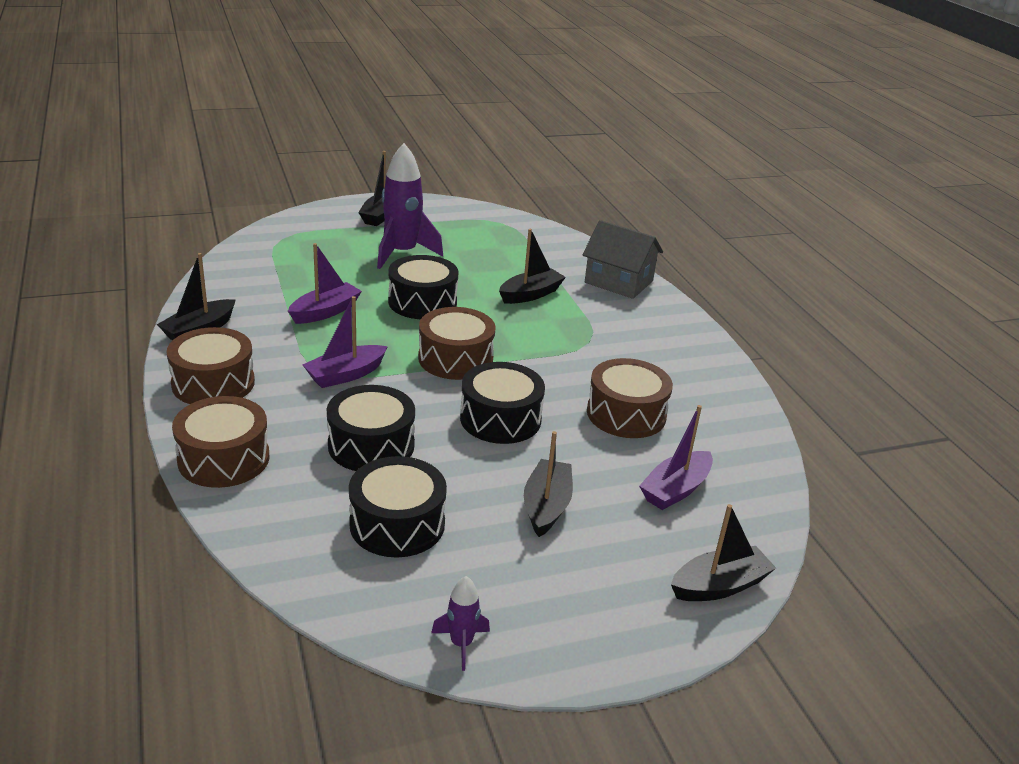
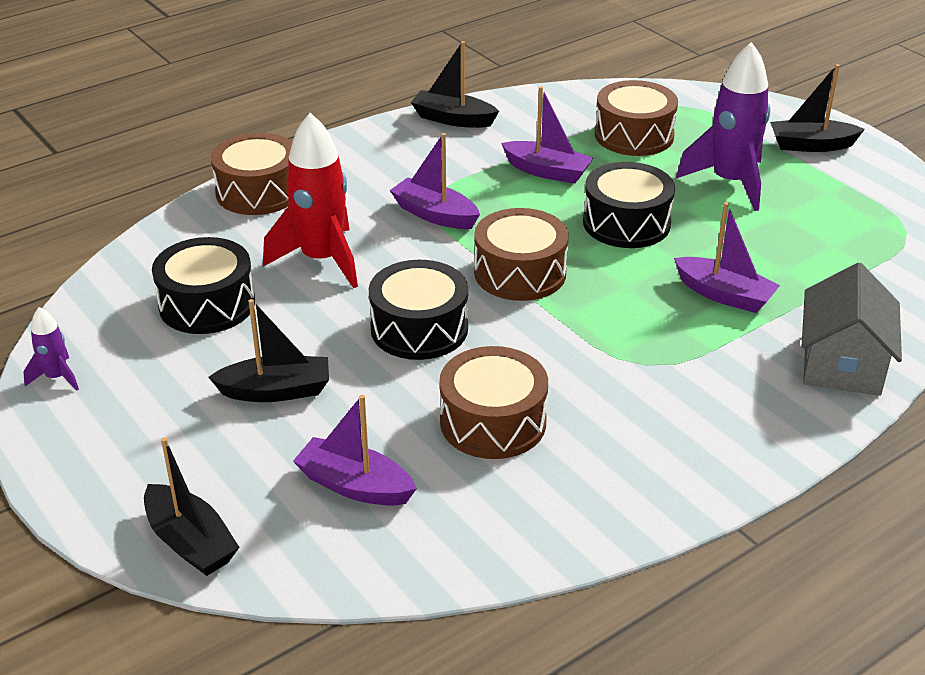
camera: 75 degrees right, 5 degrees up
(213, 383) = (369, 152): brown drum -> brown drum (634, 135)
(371, 445) = (322, 260): black drum -> red rocket
(530, 294) = (724, 295): black boat -> purple boat

